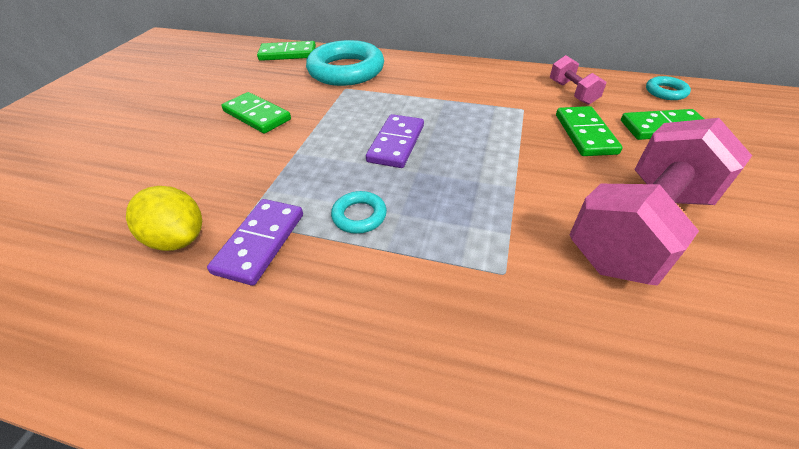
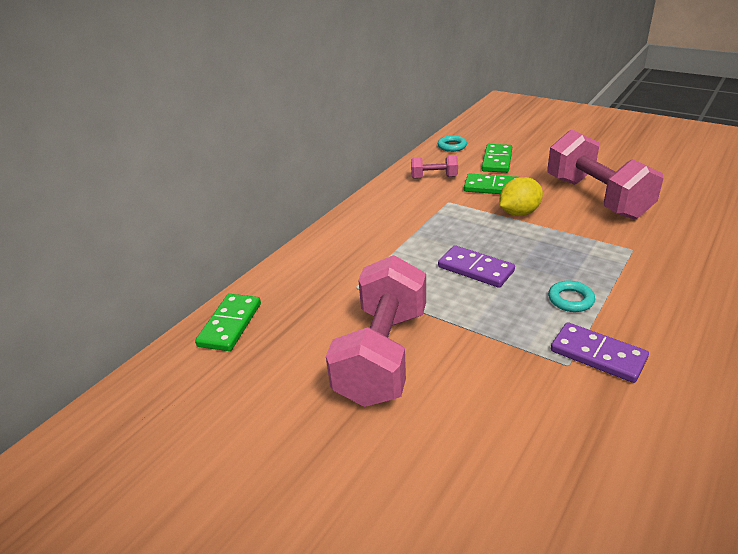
camera: 70 degrees left, 10 degrees down
(178, 238) = (588, 408): yellow lemon -> yellow lemon (519, 213)
(257, 115) = (382, 355): green domino -> pink dumbbell
(346, 70) = (314, 282): turquoise ring -> none

